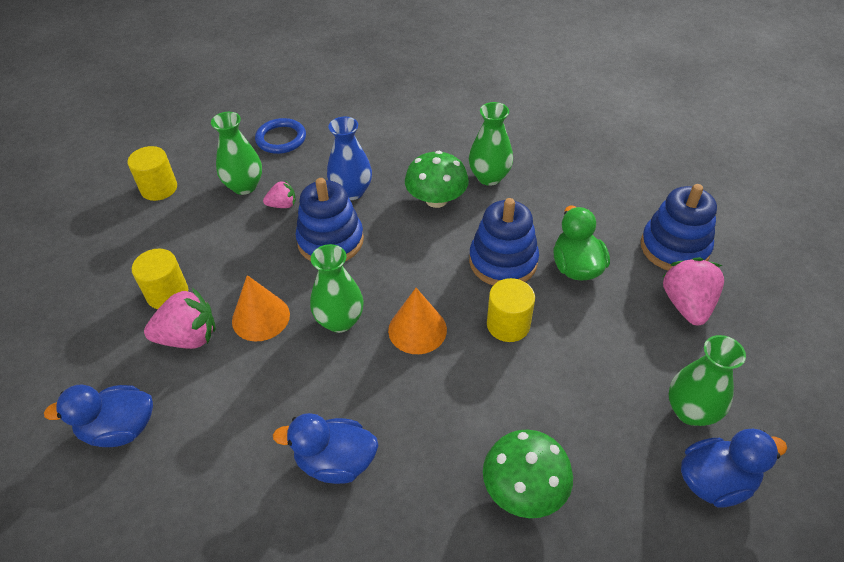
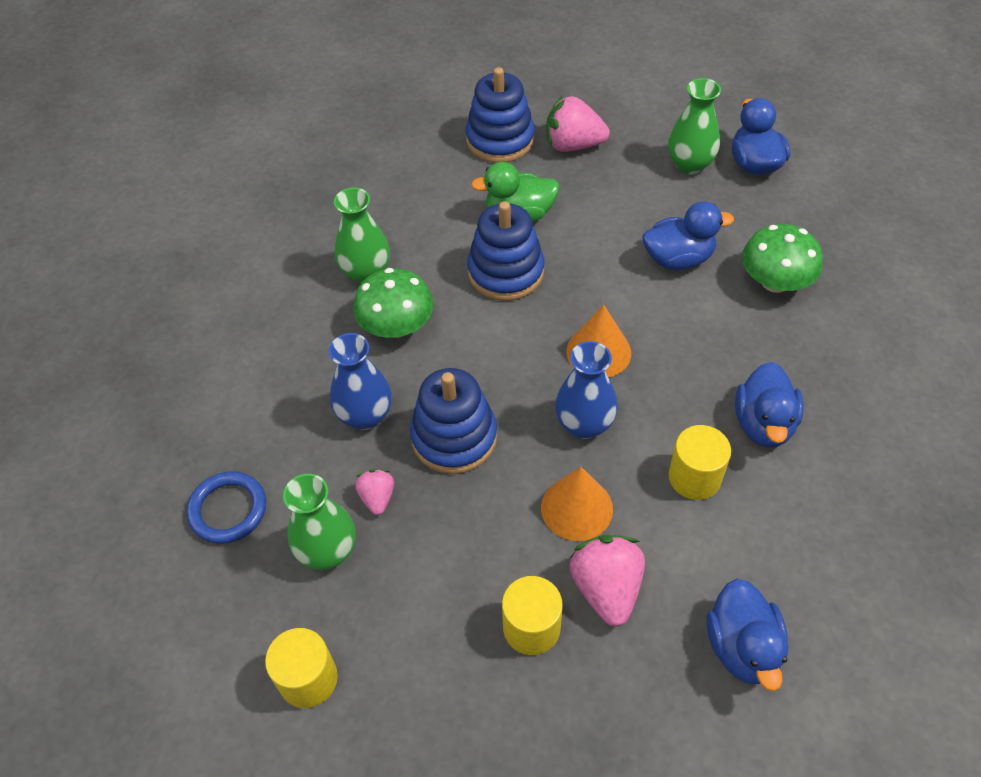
camera: 85 degrees left, 5 degrees up
(340, 321) = (584, 424): green vase -> blue vase
(508, 324) = (593, 276): yellow cylinder -> yellow cylinder (694, 477)
(542, 395) = (678, 258): none -> blue duck

